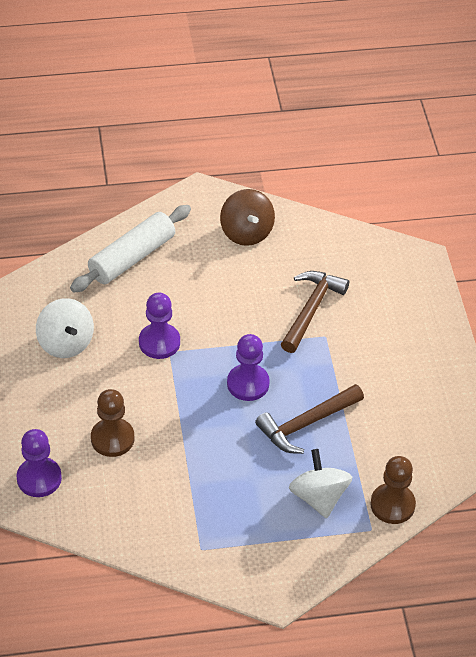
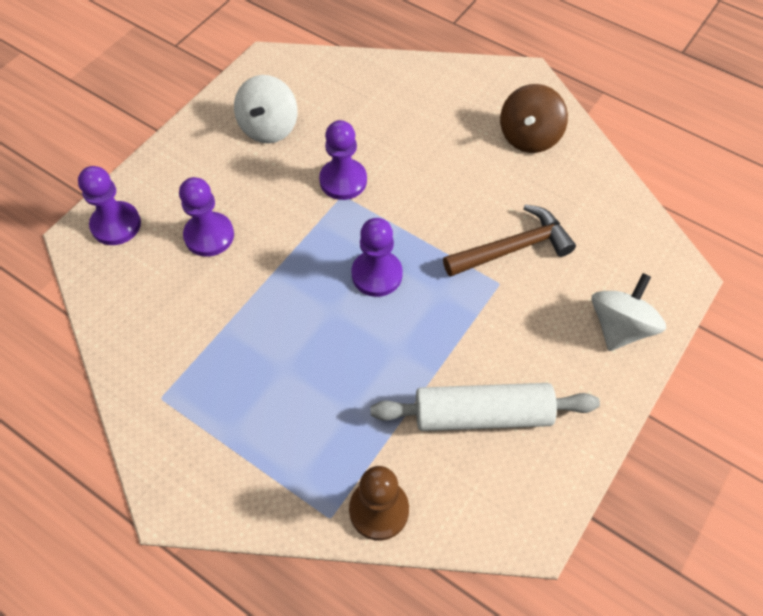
camera: 45 degrees right, 10 degrees up
(112, 439) = (209, 236): brown pawn -> purple pawn
(132, 257) = (403, 93): white rolling pin -> white rolling pin (482, 415)
(306, 424) = (387, 355): brown hammer -> none
(319, 497) = (317, 439): white spinning top -> white spinning top (619, 327)

